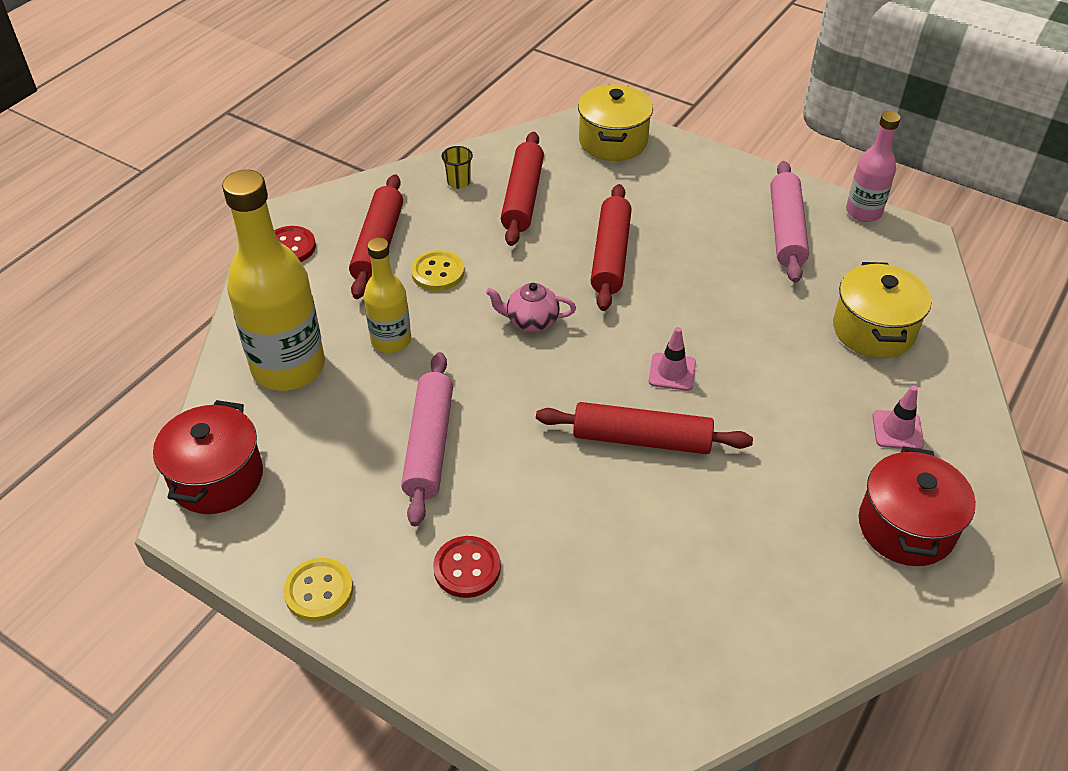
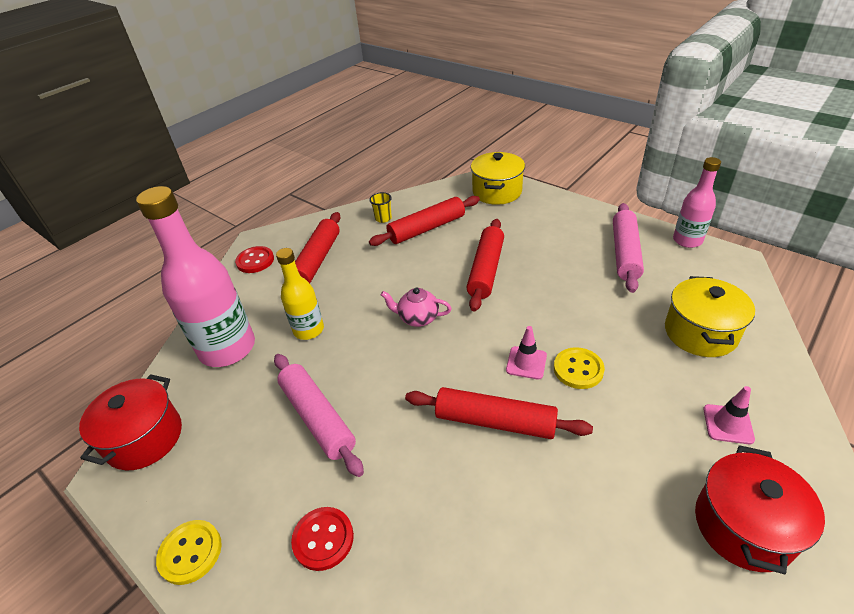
camera: 10 degrees right, 5 degrees down
(288, 367) = (227, 348): yellow bottle -> pink bottle
(429, 445) = (317, 418): pink rolling pin -> pink rolling pin turned 45 degrees counterclockwise
(438, 272) = (355, 280): yellow button -> yellow button (578, 369)
(523, 197) = (427, 228): red rolling pin -> red rolling pin turned 45 degrees clockwise

